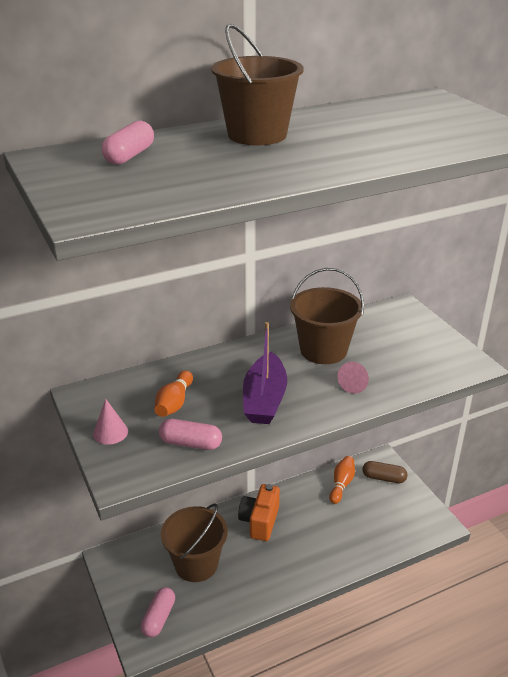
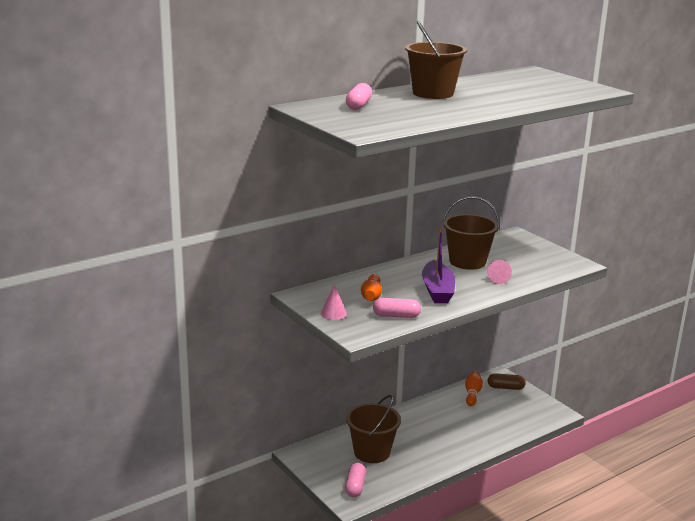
camera: 10 degrees left, 10 degrees down
(260, 521) = (414, 422): orange camera -> none

